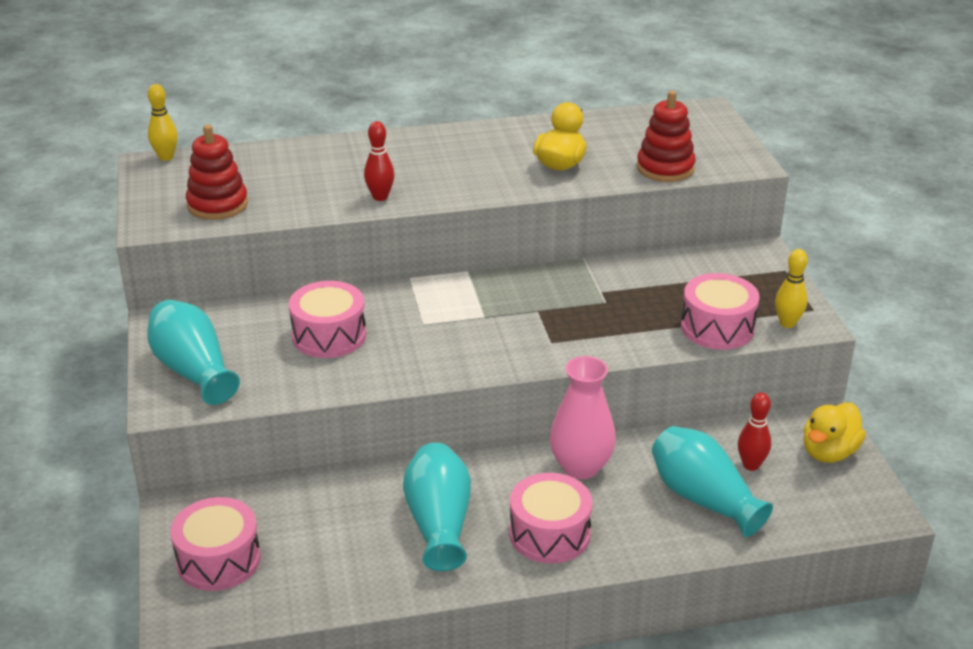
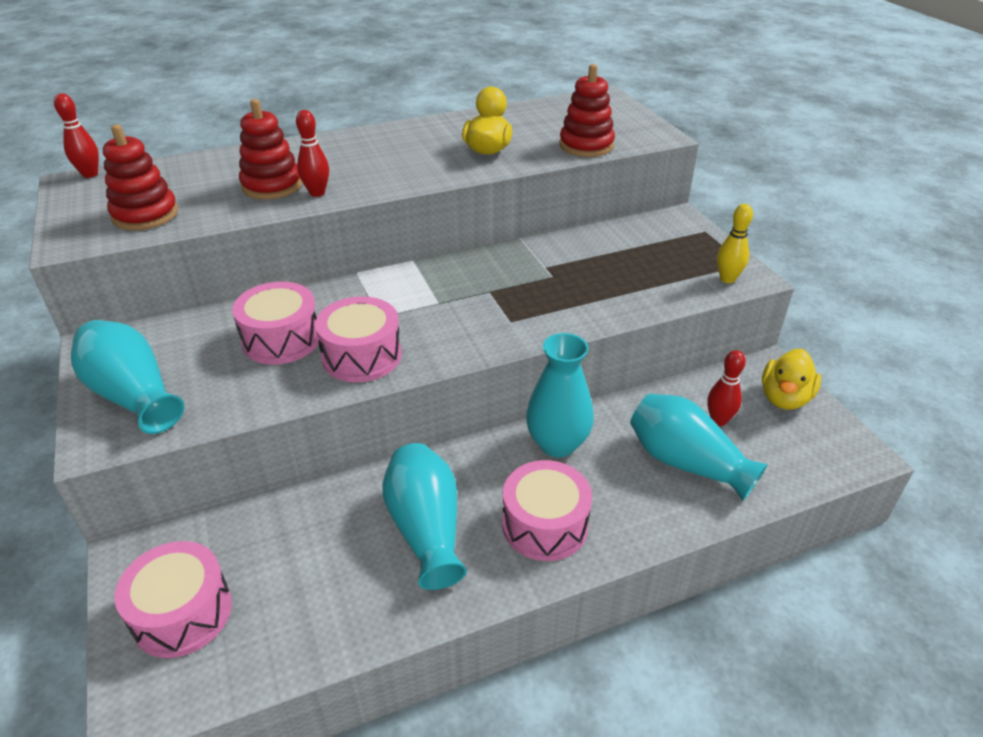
camera: 10 degrees left, 5 degrees up
(166, 157) = (90, 174): yellow bowling pin -> red bowling pin
(337, 185) = (272, 185): none -> red stacking toy
(581, 467) = (557, 444): pink vase -> turquoise vase
(717, 327) = (665, 290): pink drum -> pink drum (362, 356)

